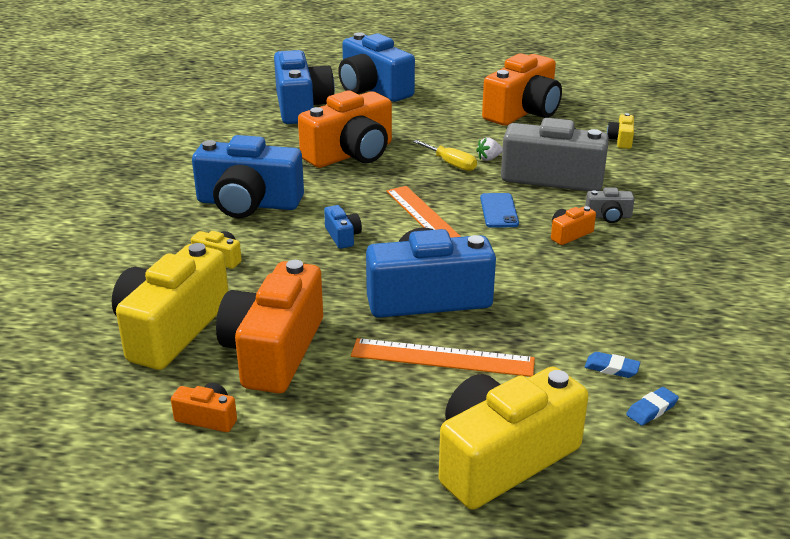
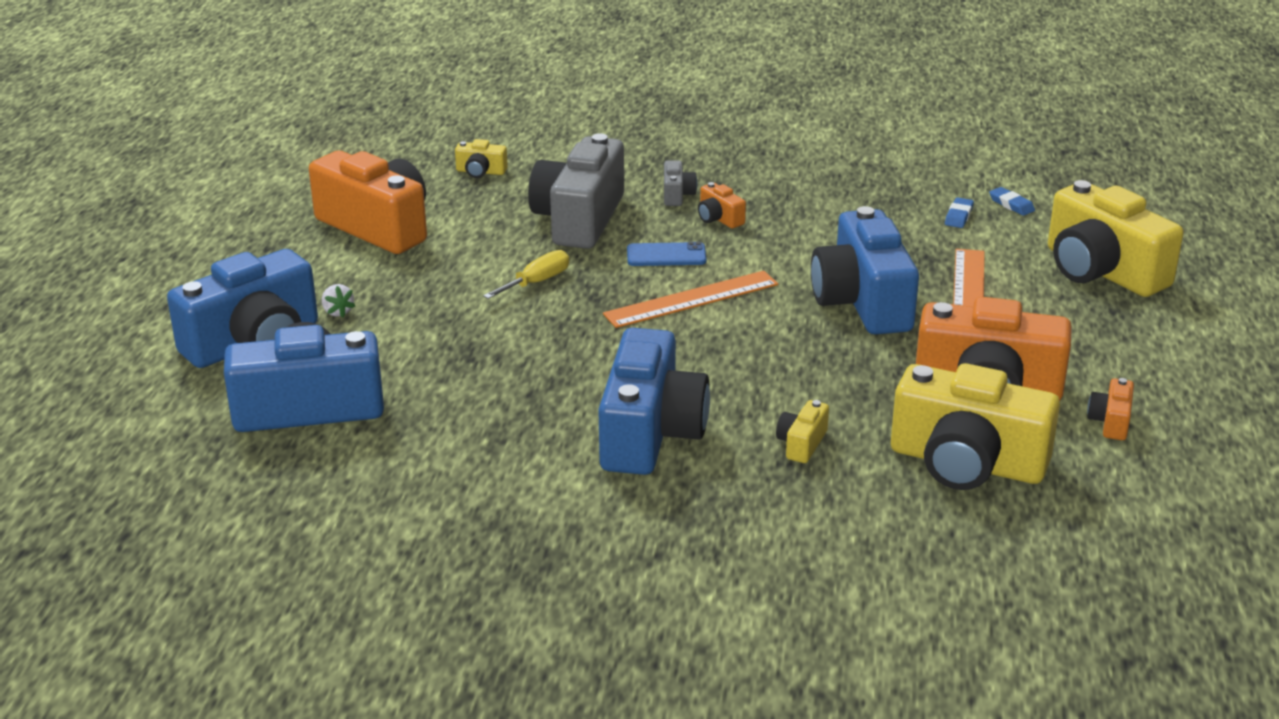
camera: 90 degrees left, 0 degrees up
(342, 236) = (736, 356): blue camera -> none
(351, 154) = (497, 356): orange camera -> none
(489, 158) = (523, 256): white strawberry -> white strawberry (338, 312)

